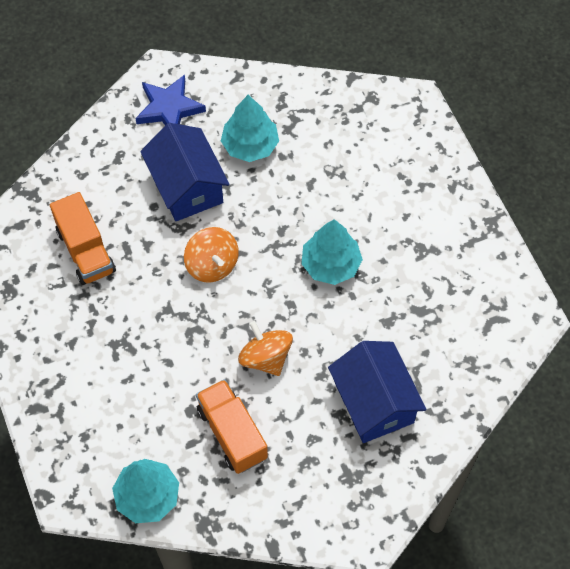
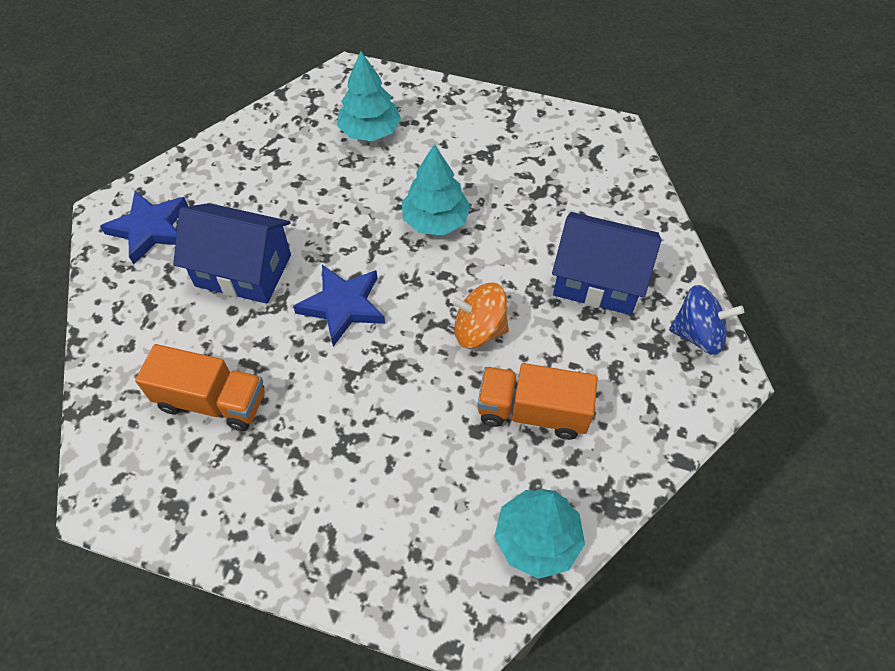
camera: 50 degrees left, 5 degrees down
(212, 265) = (343, 306): orange spinning top -> blue star
(250, 145) = (259, 197): turquoise tree -> turquoise tree (370, 131)
(385, 496) = (697, 334): none -> blue spinning top

